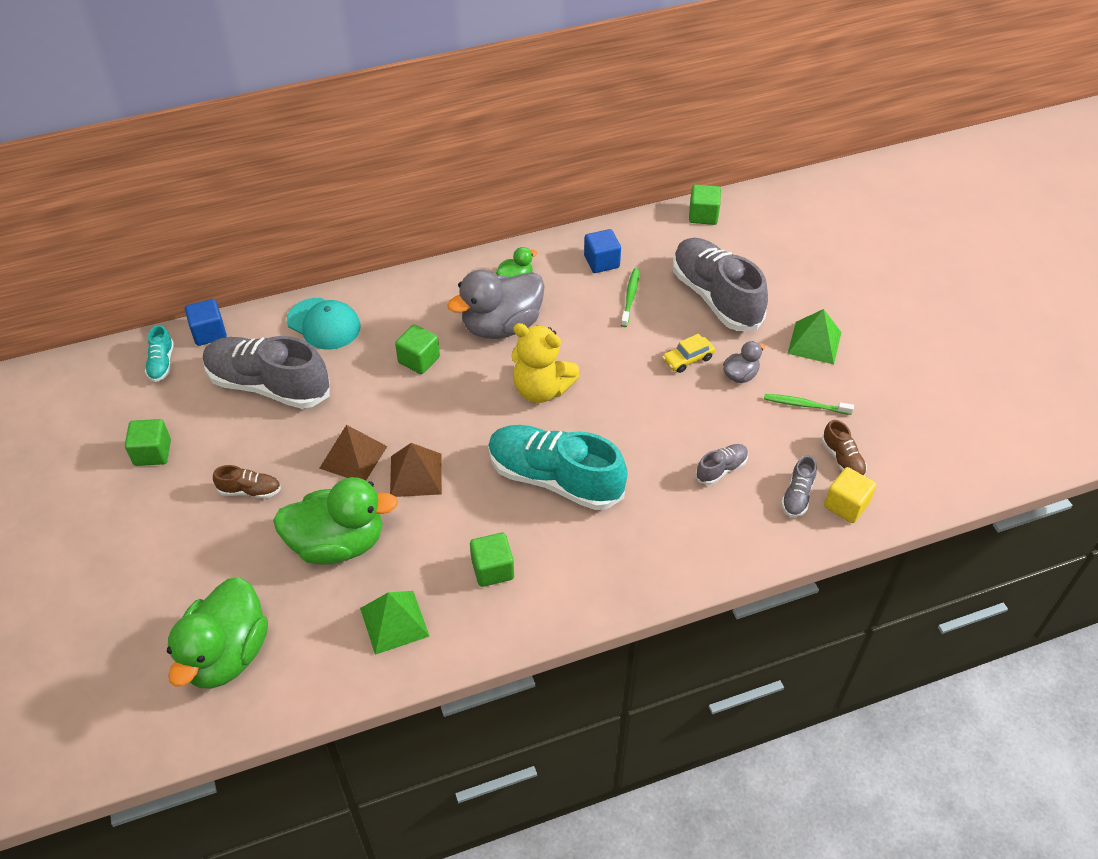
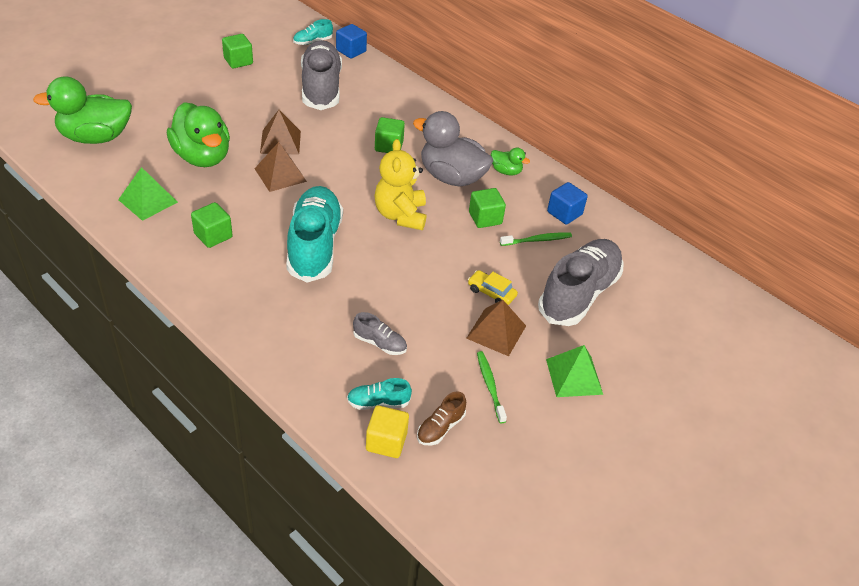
camera: 60 degrees right, 5 degrees down
(250, 491) = (228, 107): brown shoe -> none
(324, 324) = (392, 94): turquoise cap -> none
(703, 215) = (675, 262): green cube -> green cube (485, 218)
(740, 375) = (496, 332): grey duck -> brown pyramid
(797, 496) = (378, 403): grey shoe -> turquoise shoe

